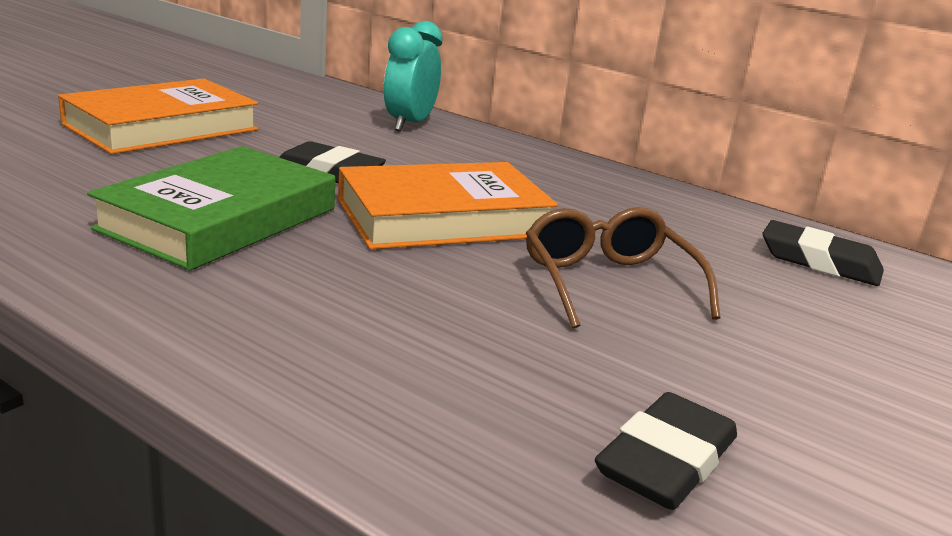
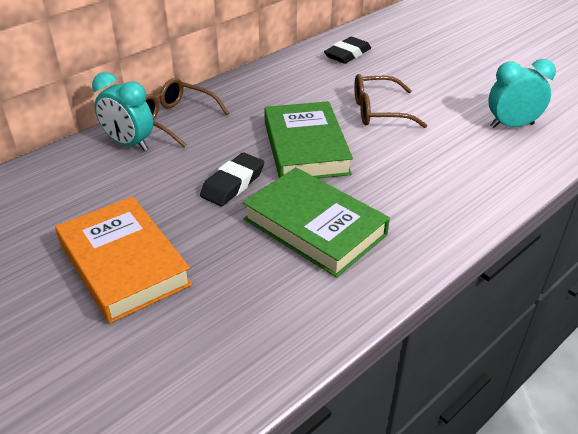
camera: 75 degrees left, 15 degrees up
(443, 218) = (306, 147): orange book -> green book
(481, 143) = (175, 119): none -> brown glasses
(665, 461) = (511, 125): black eraser -> turquoise clock

